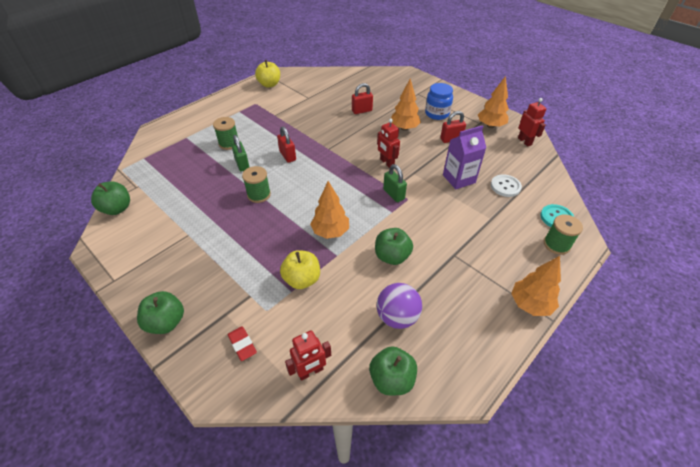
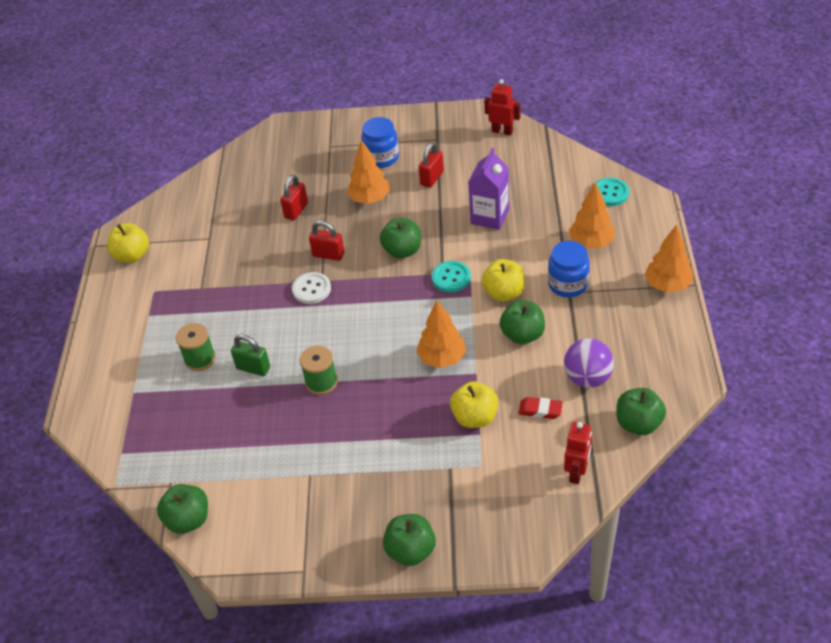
camera: 40 degrees left, 0 degrees up
(242, 345) = (500, 505): red eraser -> red eraser (540, 410)
(287, 156) = (289, 321): red padlock -> red padlock (328, 255)
(387, 163) = (402, 251): red robot -> green apple
(393, 194) = (451, 278): green padlock -> turquoise button
(412, 224) = (504, 293): none -> yellow apple
(458, 250) = (568, 284): none -> blue jar
(490, 126) = (451, 135): orange tree -> orange tree (591, 243)
(505, 186) = (538, 194): white button -> white button (311, 289)
(556, 245) = (634, 218): green spool -> none

